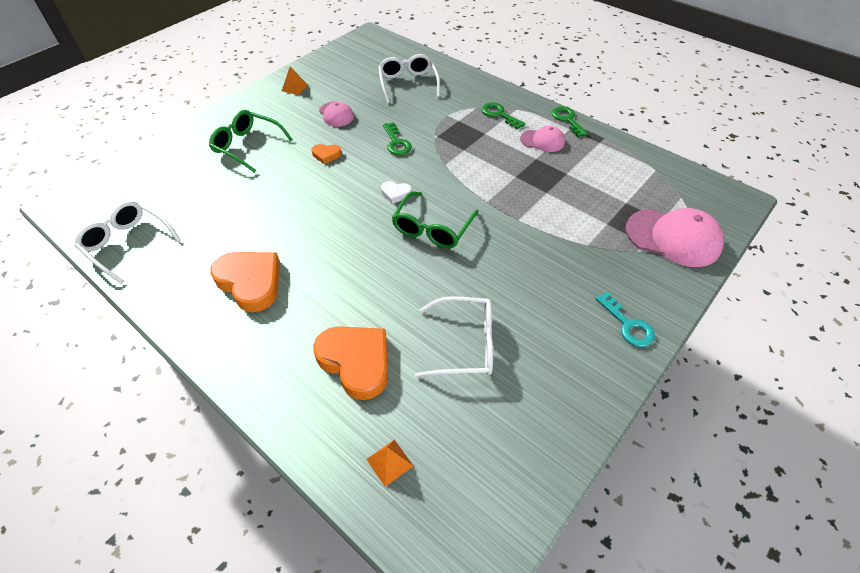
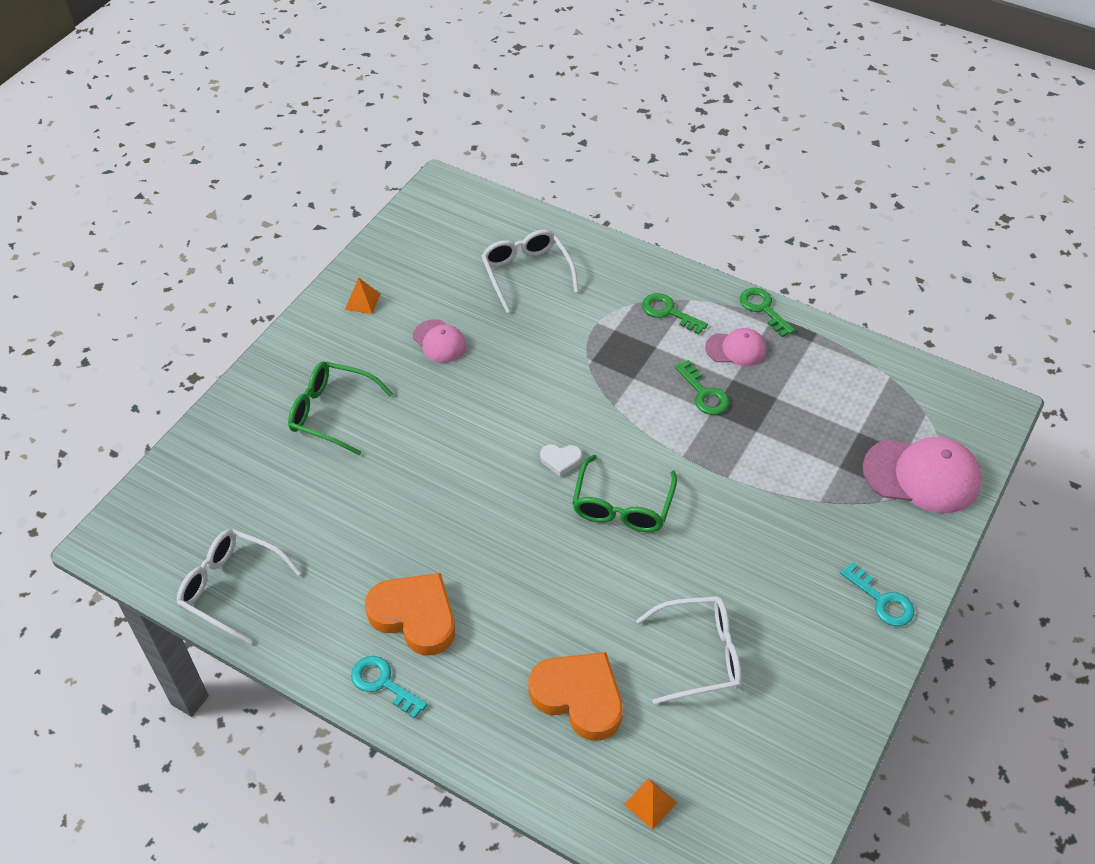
camera: 10 degrees left, 0 degrees up
(206, 327) = (383, 683): none -> turquoise key
(326, 155) = (448, 412): orange heart -> none
(396, 142) = (539, 378): green key -> green key (704, 393)

